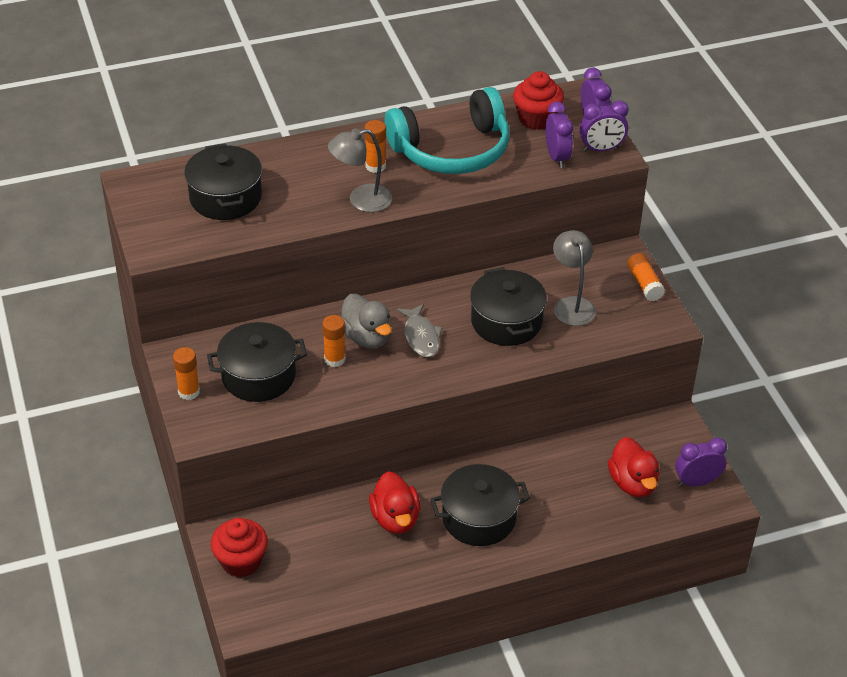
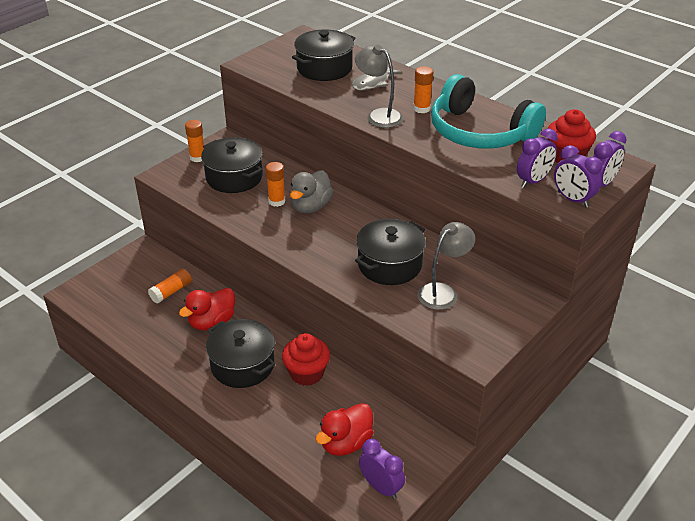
camera: 60 degrees right, 5 degrees down
(241, 561) = (128, 268): red cupcake -> red cupcake (306, 373)
(421, 337) = (334, 230): grey fish -> grey fish (373, 83)
(644, 284) = (511, 325): orange glue stick -> orange glue stick (171, 292)

